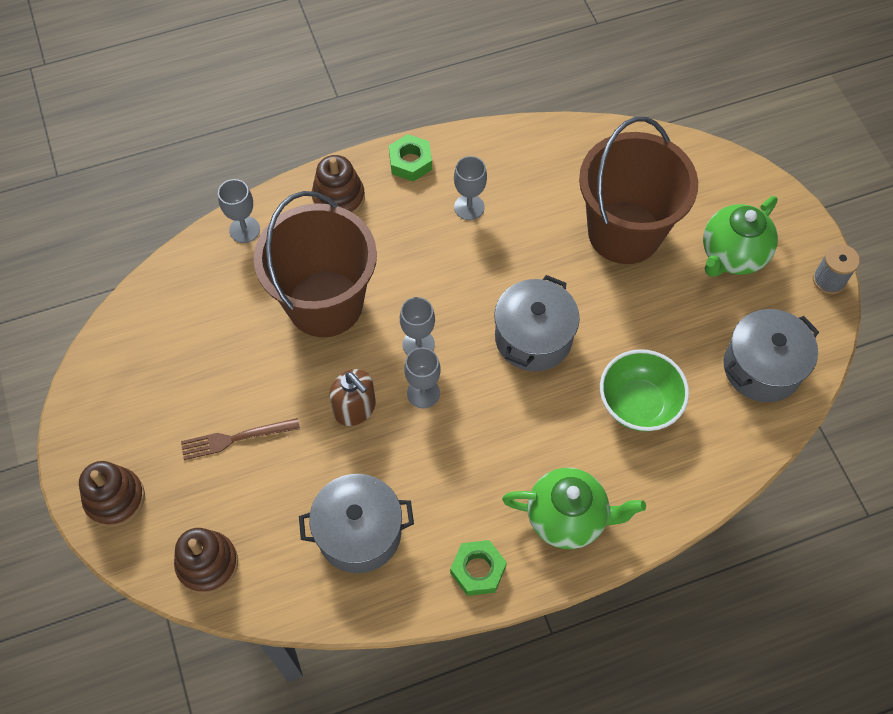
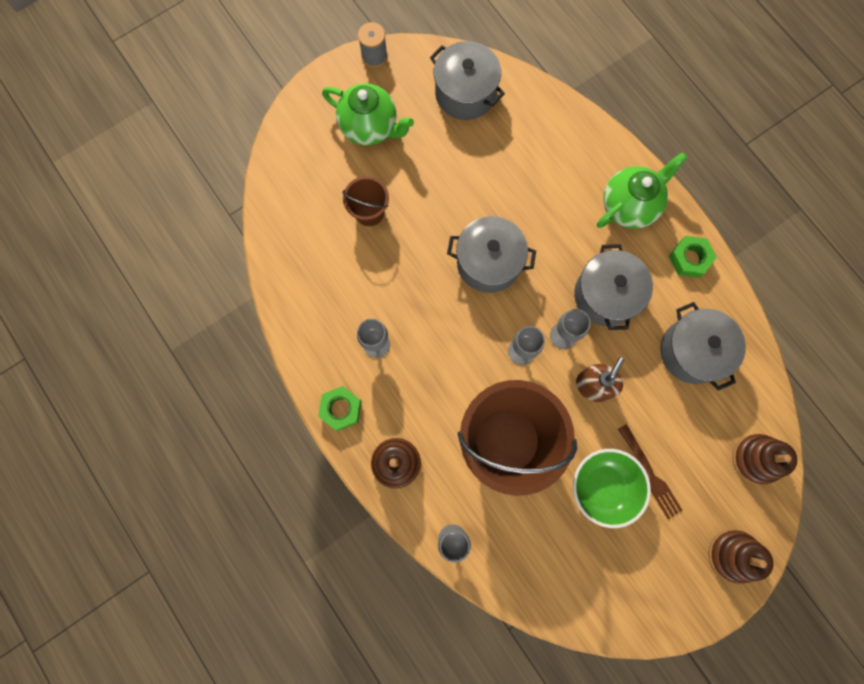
camera: 105 degrees left, 15 degrees up
(458, 454) = (606, 295): none -> grey pot
(567, 518) = (629, 206): green teapot -> green teapot turned 60 degrees clockwise
(624, 232) = (369, 212): brown bucket -> brown bucket, size x0.47
(638, 404) = (522, 174): green bowl -> green bowl (603, 487)

